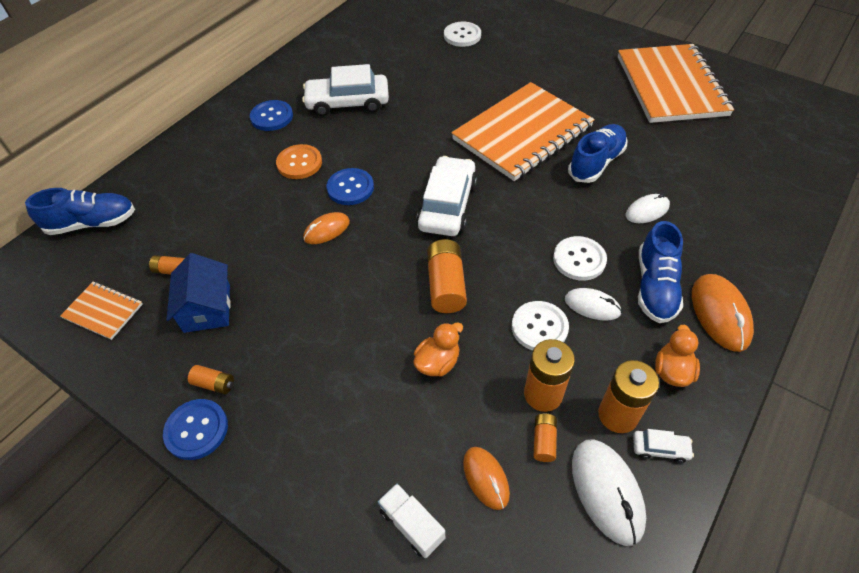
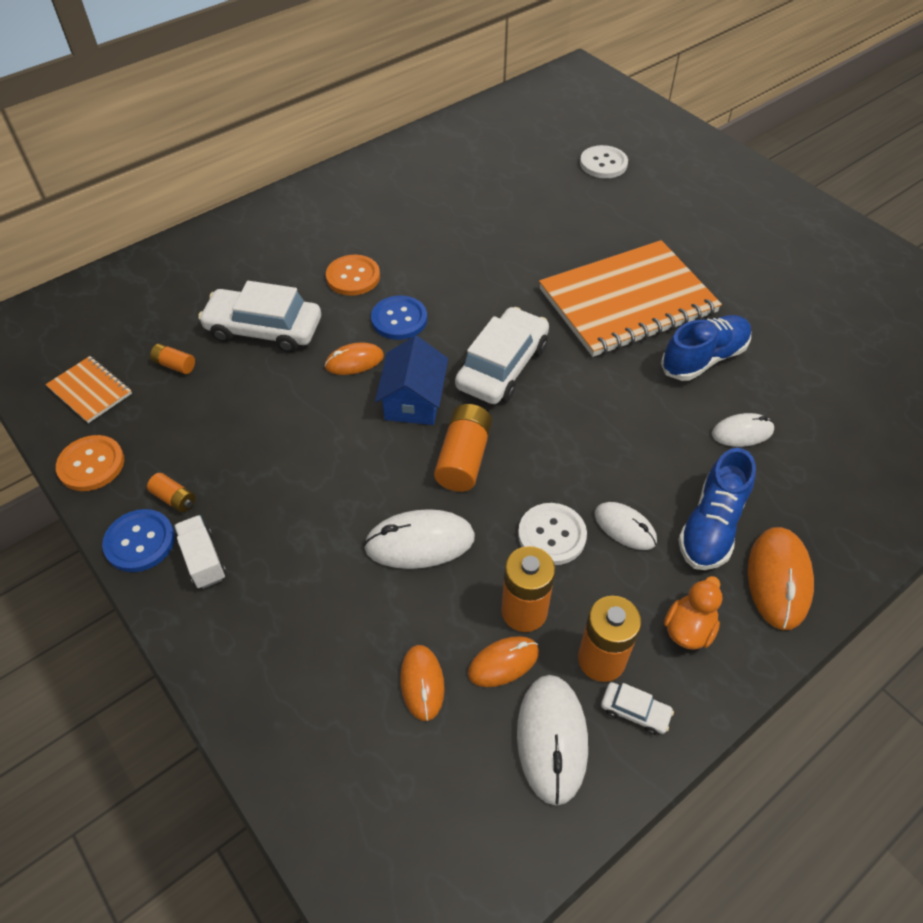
camera: 15 degrees right, 0 degrees up
(92, 223) = (111, 292): blue shoe -> none
(127, 375) = (91, 464): none -> orange button
(207, 308) = (196, 415): blue house -> blue house (413, 400)
(272, 117) = (342, 215): blue button -> none
(348, 102) = (434, 217): white car -> white car (264, 329)
(412, 525) = (323, 707): white truck -> white truck (203, 560)
(437, 362) = (419, 542): orange duck -> white mouse
(543, 441) = (503, 663): orange battery -> orange mouse
(579, 259) = (632, 469): white button -> none
(671, 86) = (844, 284): orange notebook -> none

